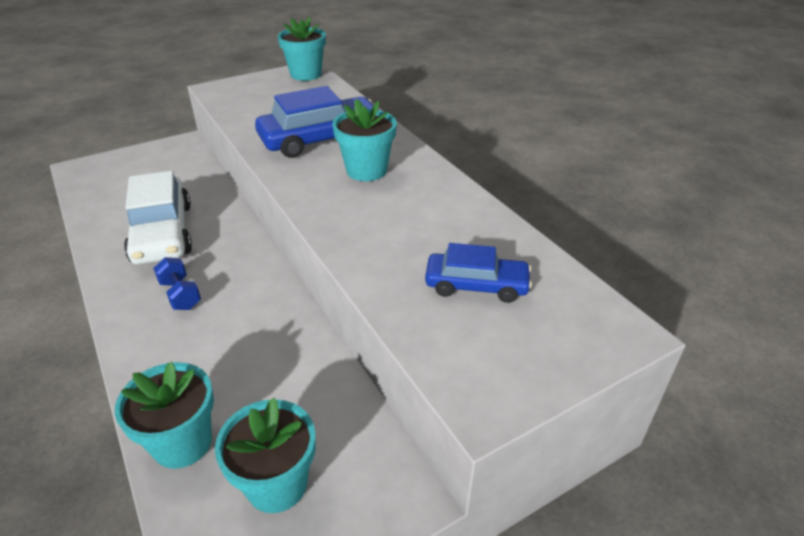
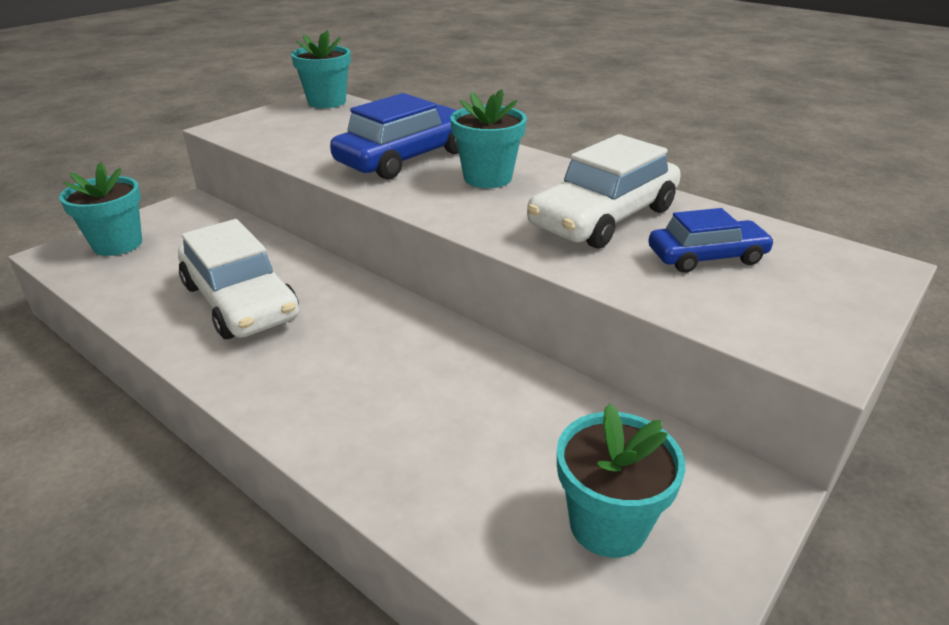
camera: 20 degrees left, 5 degrees down
(180, 295) = (320, 361): blue dumbbell -> none
(182, 443) = (457, 516): turquoise flower pot -> turquoise flower pot (117, 244)
(425, 227) = (603, 217): none -> white car

